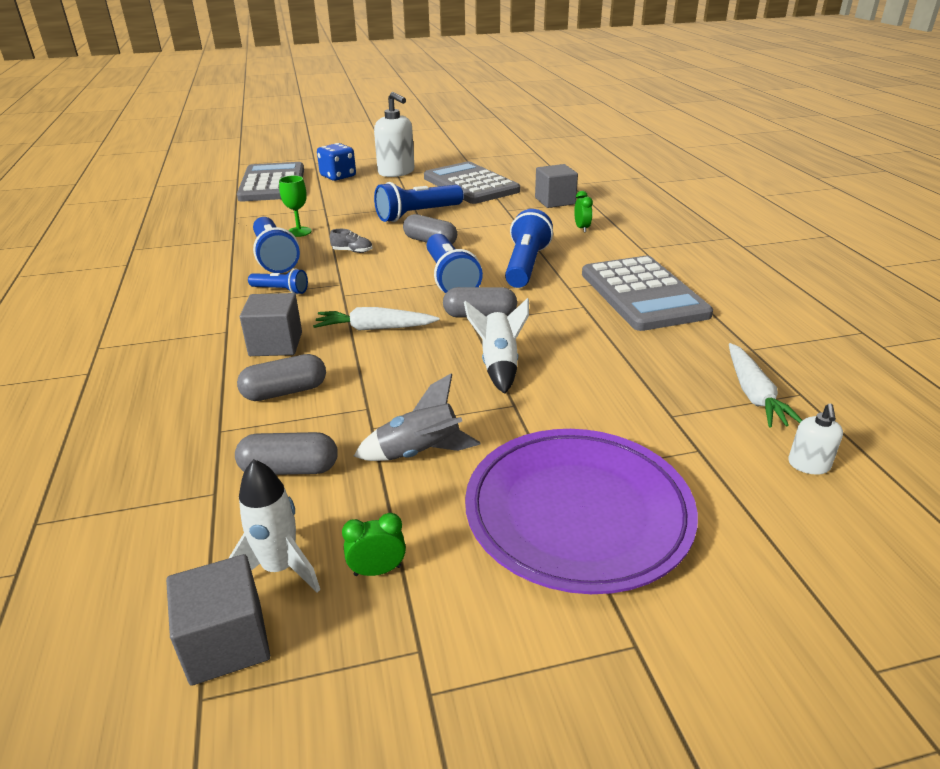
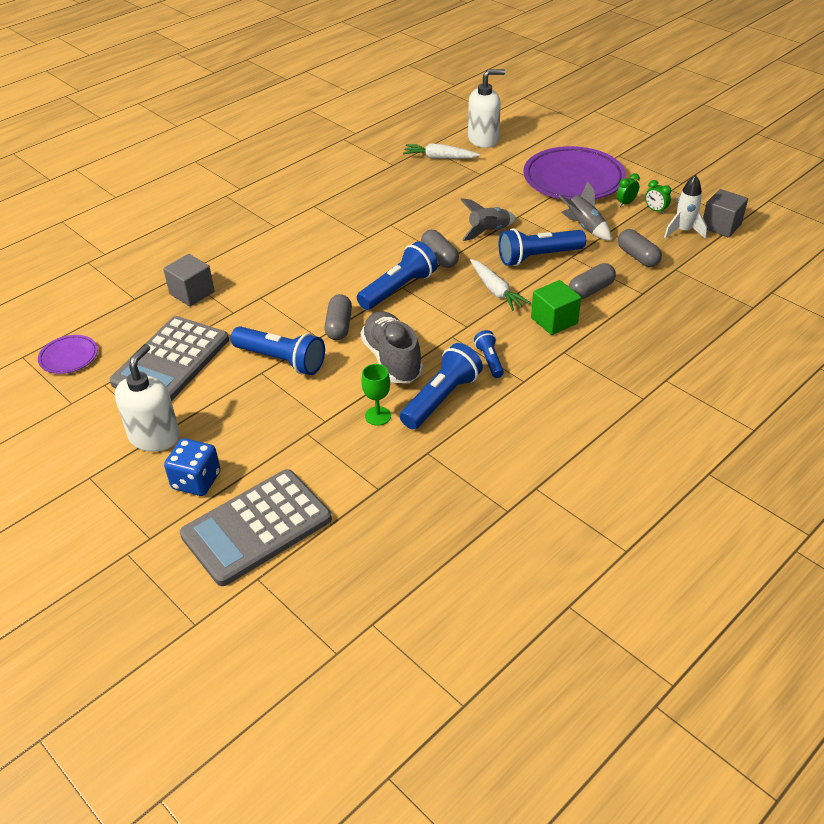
camera: 120 degrees left, 10 degrees up
(276, 344) = (554, 321): grey cube -> green cube
(285, 391) = (591, 290): grey capsule -> grey capsule turned 75 degrees counterclockwise
(352, 251) = (392, 360): grey shoe -> grey shoe, size x2.43
(499, 365) = (488, 231): white rocket -> grey rocket
(517, 161) = (69, 357): none -> purple plate
(525, 265) = (346, 264): blue flashlight -> blue flashlight (538, 257)
(582, 228) = (252, 261): green clock -> green clock (626, 203)
(643, 294) = (354, 208): grey calculator -> none
(754, 394) = (439, 158): white carrot -> white carrot turned 135 degrees counterclockwise
(808, 465) = (483, 139): white soap dispenser -> white soap dispenser, size x2.05

